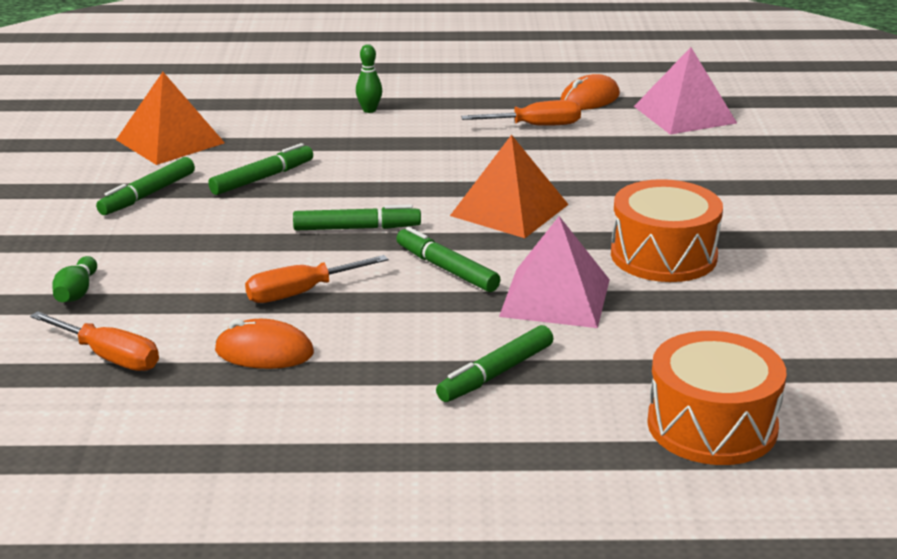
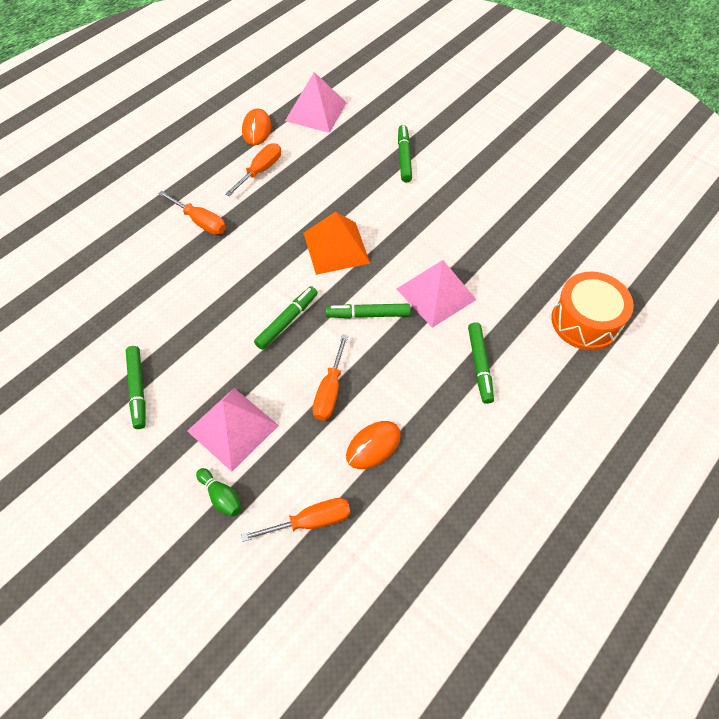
camera: 50 degrees left, 30 degrees up
(170, 141) = (78, 335): orange pyramid -> none
(170, 261) = (233, 428): none -> pink pyramid
(261, 178) = (181, 323): green marker -> green marker (404, 158)
(369, 110) = (155, 220): green bowling pin -> none
(408, 129) = (200, 221): none -> orange screwdriver
(663, 255) = (439, 227): orange drum -> none

